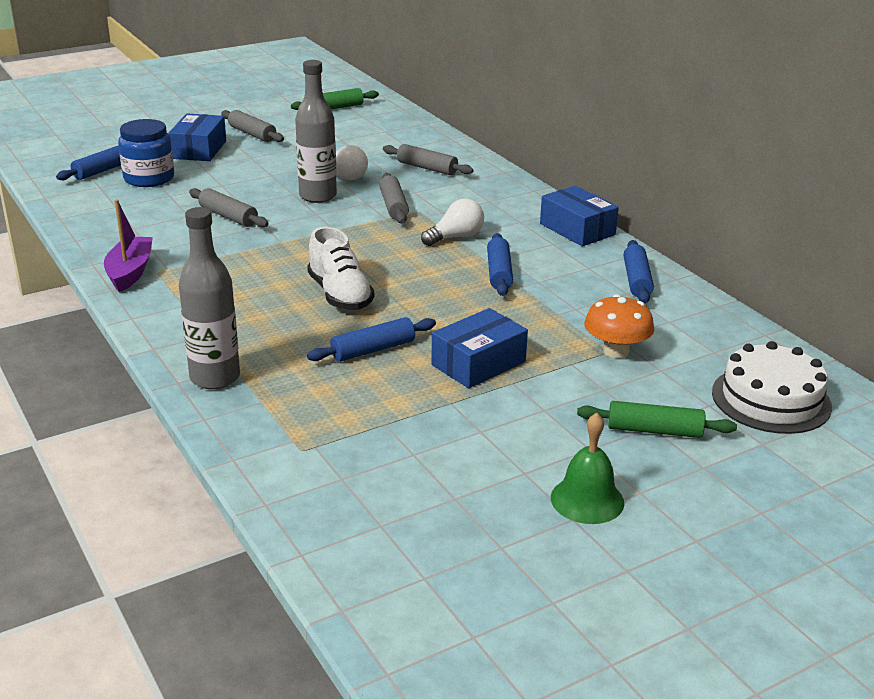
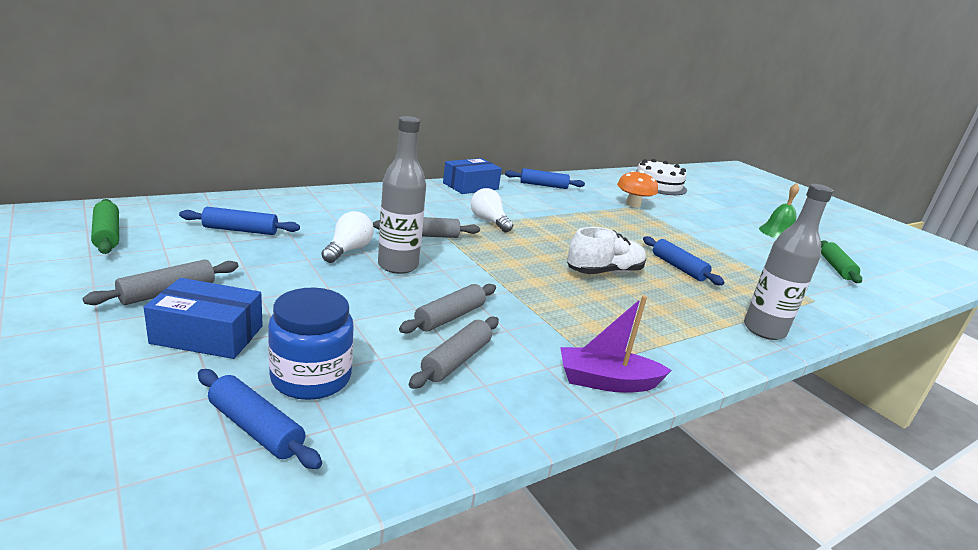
camera: 95 degrees left, 5 degrees down
(427, 168) = (337, 213): grey rolling pin -> grey rolling pin (456, 360)
(478, 363) = (671, 238): blue box -> none
(499, 273) = (546, 216): blue rolling pin -> blue rolling pin (240, 230)
(654, 430) = (705, 210): green rolling pin -> green rolling pin (836, 268)

